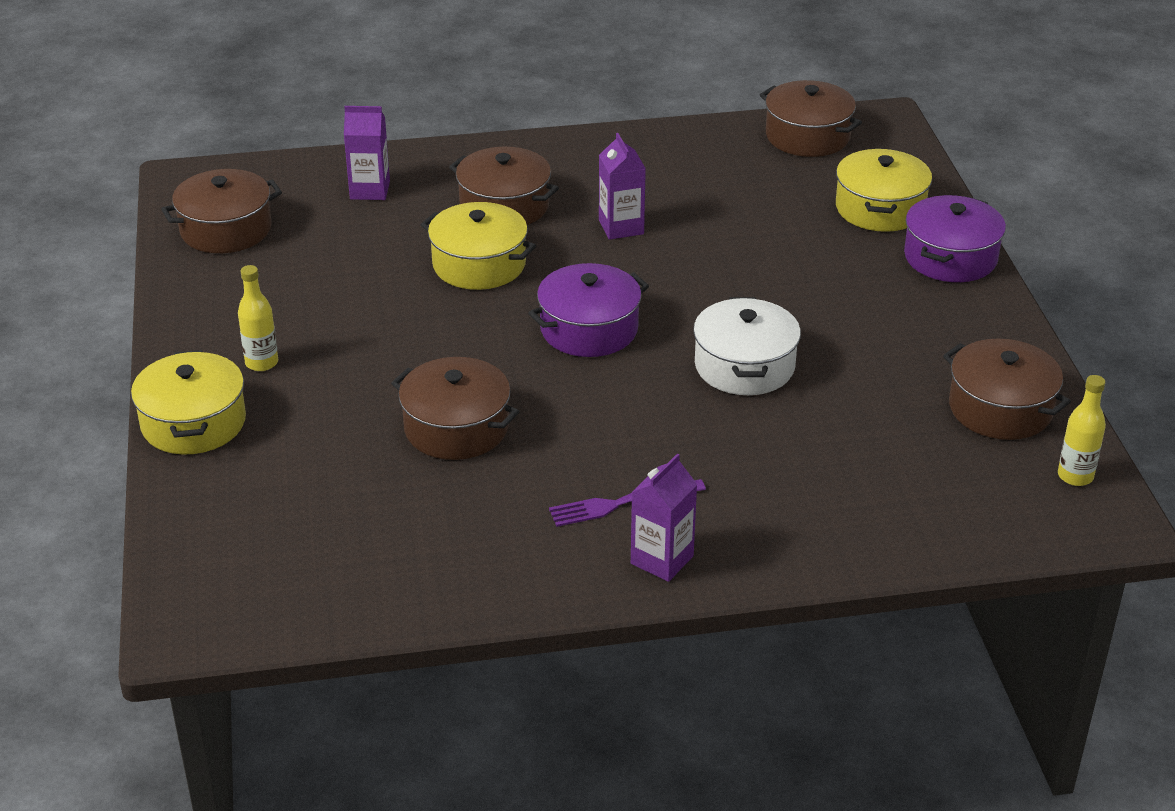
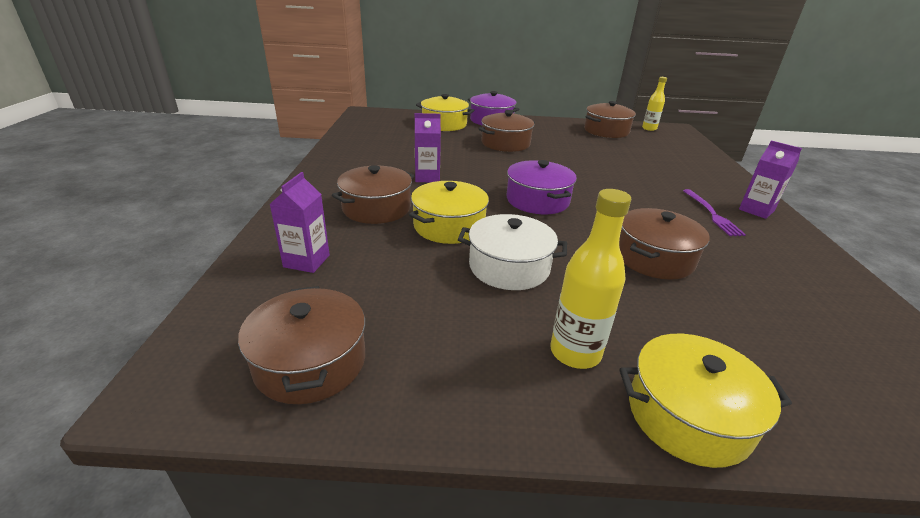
camera: 80 degrees left, 5 degrees down
(261, 363) = (575, 353): yellow bottle -> yellow bottle, size x1.50
(744, 366) = (576, 168): white pot -> white pot (509, 267)
(807, 136) = (366, 126): brown pot -> brown pot (505, 143)

